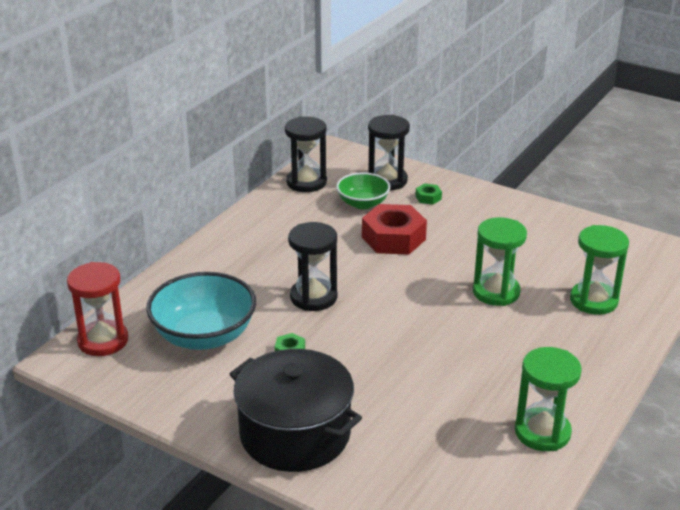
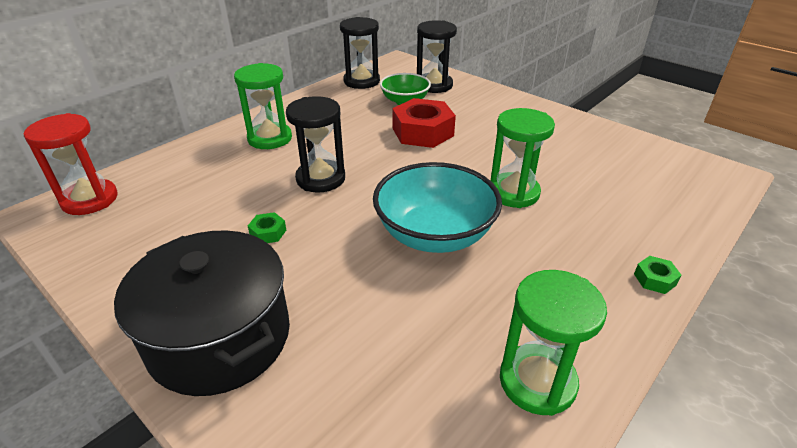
camera: 10 degrees right, 5 degrees up
(204, 336) = (190, 206): turquoise bowl -> turquoise bowl (434, 234)
(428, 198) = (467, 101): green nut -> green nut (655, 279)
(593, 301) = (623, 213): green hourglass -> green hourglass (270, 138)

